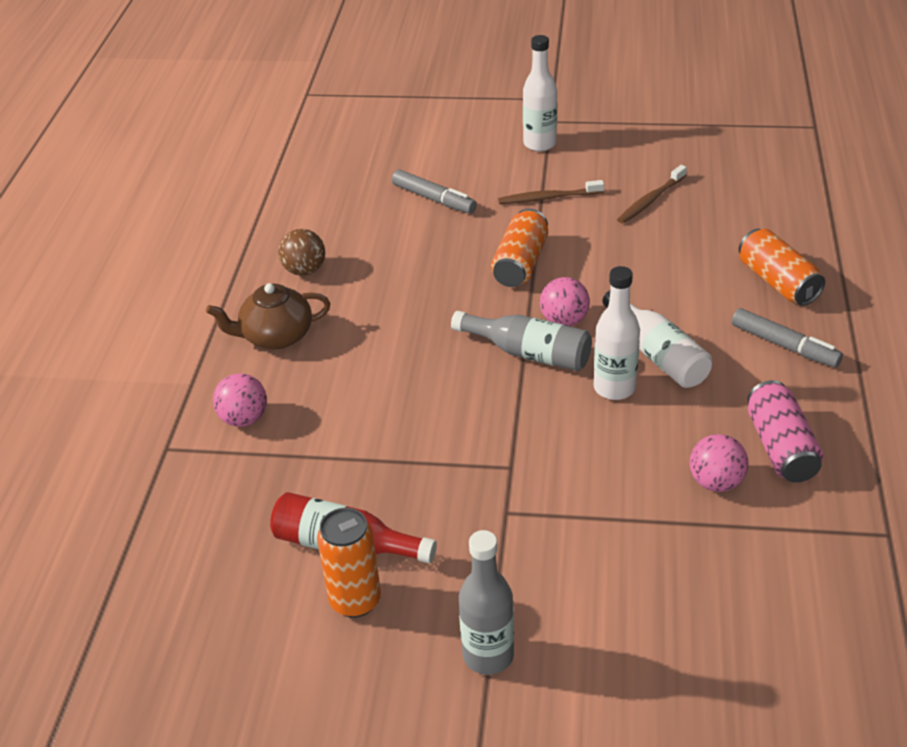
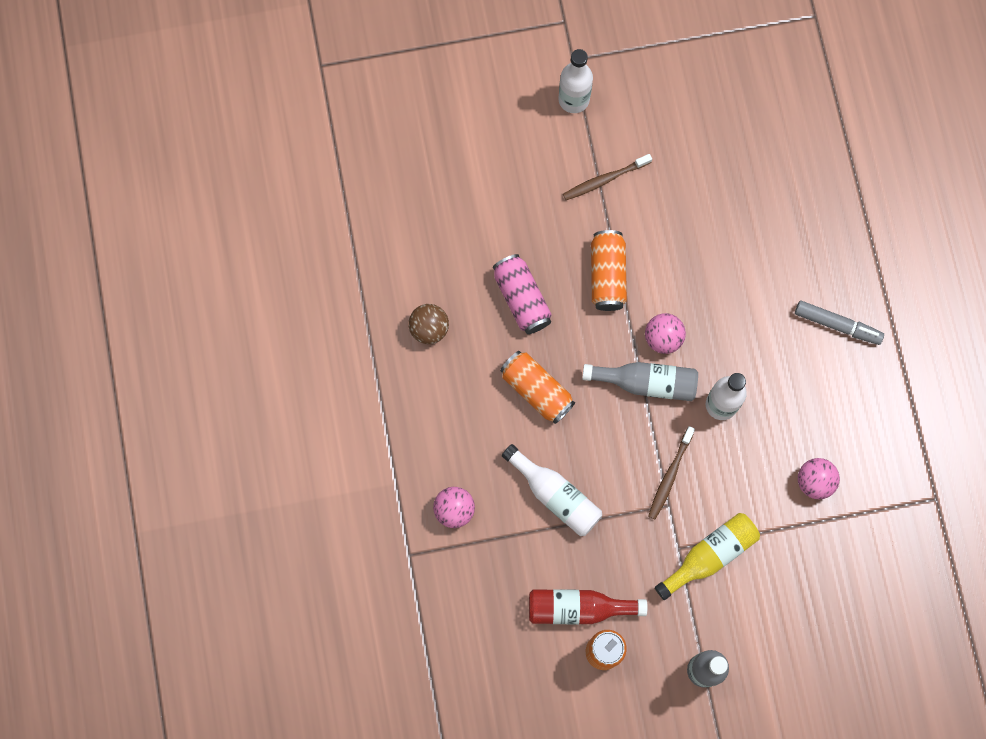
camera: 20 degrees left, 35 degrees up
(276, 336) = (439, 414): brown teapot -> none
(434, 199) = (504, 205): grey marker -> none
(546, 528) = (710, 555): none -> yellow bottle
(650, 200) = (693, 163): brown toothbrush -> brown toothbrush (670, 476)
(657, 354) = (744, 359): white bottle -> white bottle (555, 495)
(777, 282) = (819, 249): orange can -> orange can (536, 390)
(781, 447) = (852, 435): pink can -> pink can (522, 298)

